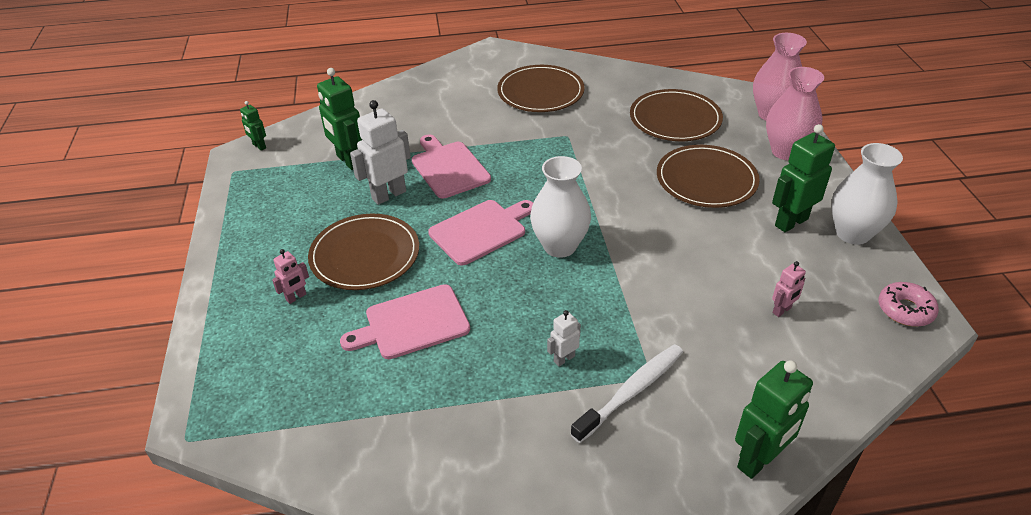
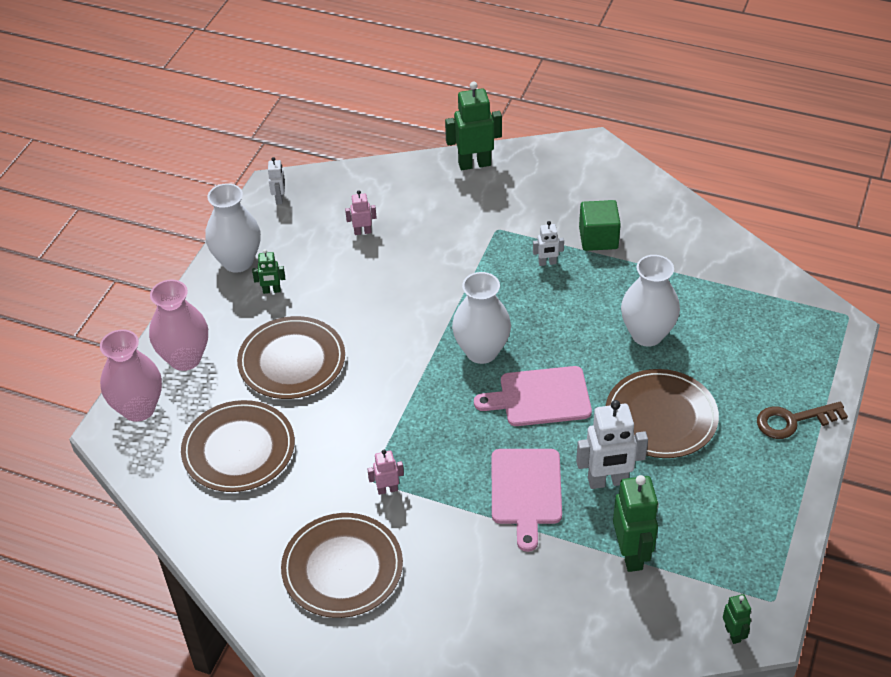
camera: 150 degrees left, 5 degrees up
(237, 297) = (793, 421): none -> brown key
(296, 297) = (738, 398): pink robot -> pink robot (387, 489)
(412, 323) = (647, 334): pink cutting board -> white vase
(528, 416) = (598, 238): none -> green cube
(631, 391) = (518, 225): white toothbrush -> none
(791, 222) = (271, 291): green robot -> green robot, size x0.52
(905, 310) = (279, 198): pink donut -> white robot

